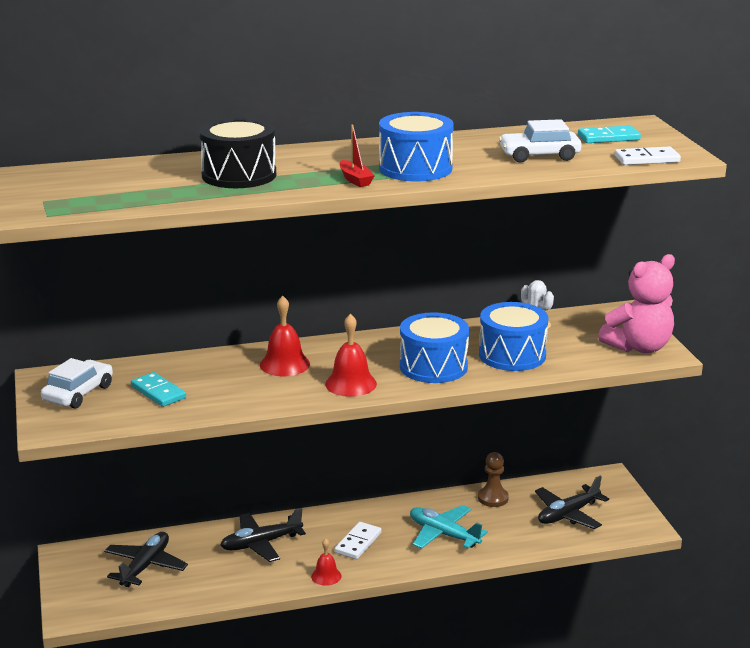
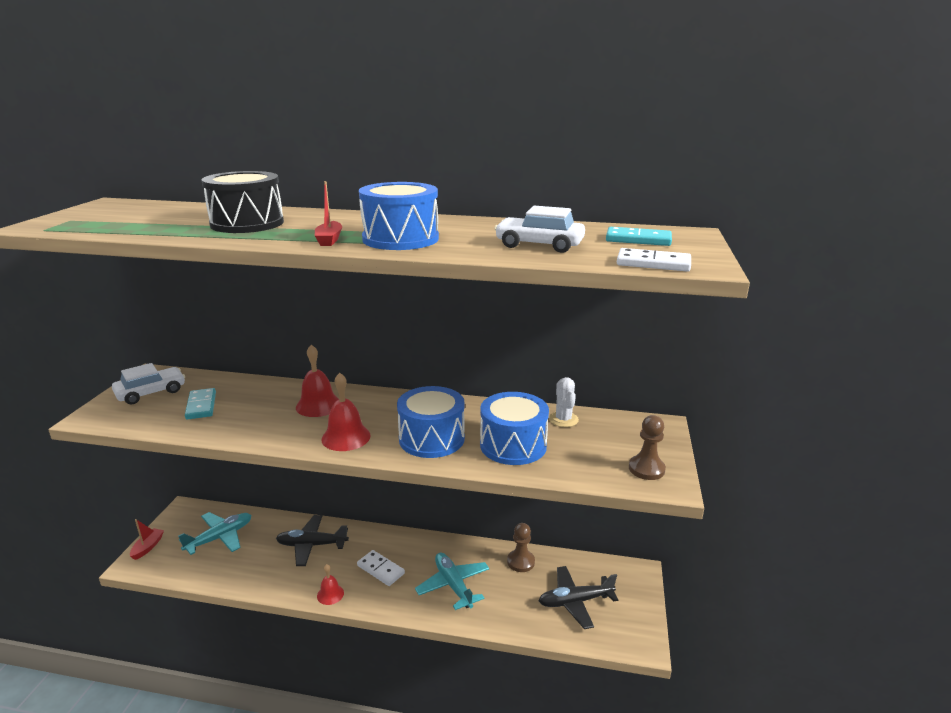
camera: 25 degrees right, 0 degrees up
(68, 598) = (148, 547): none -> red boat
(145, 566) = (220, 538): black plane -> turquoise plane
(358, 543) = (381, 569): white domino -> white domino turned 75 degrees clockwise
(639, 347) = (646, 469): pink teddy bear -> brown pawn

